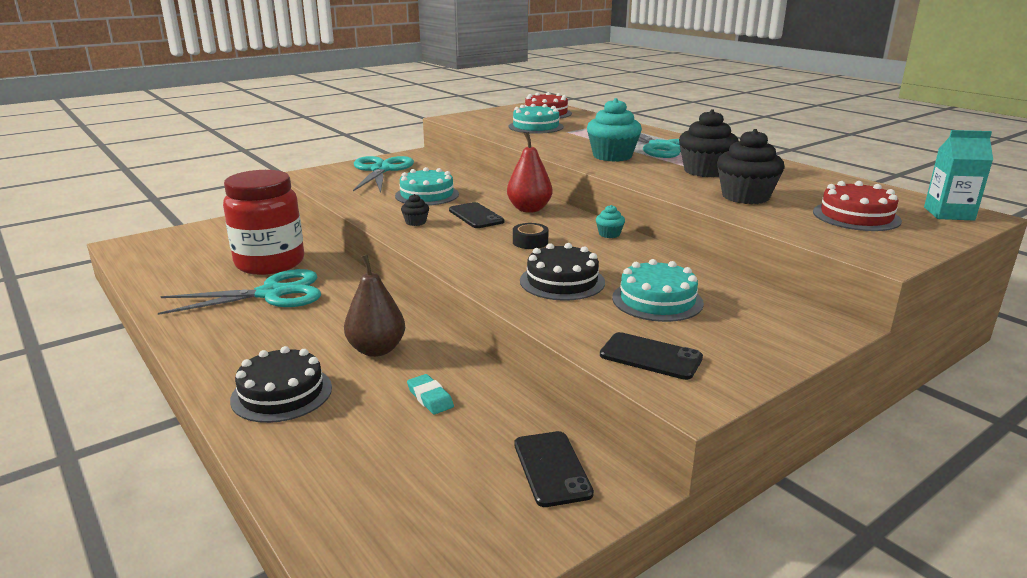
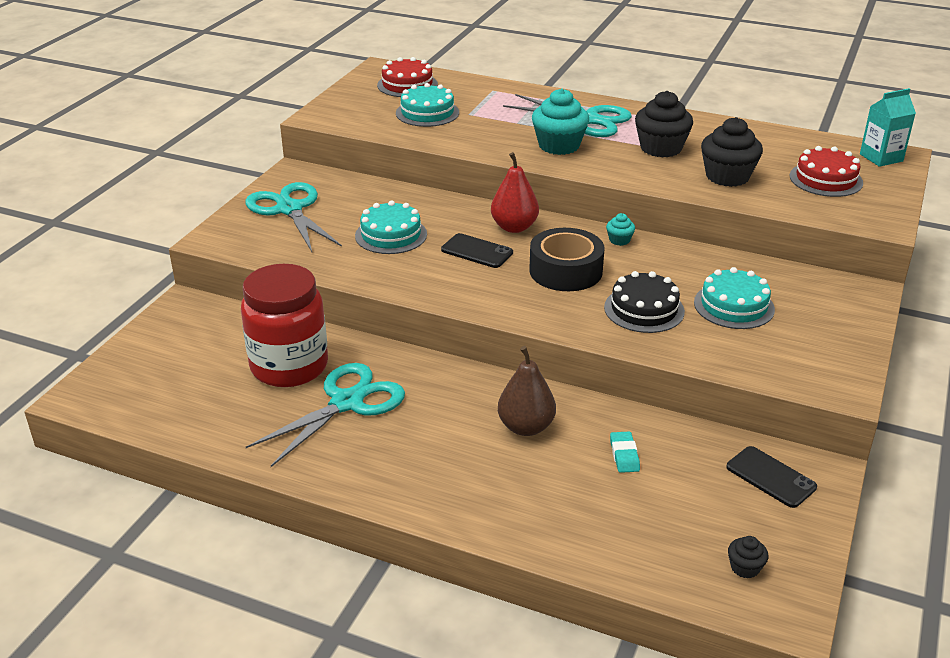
camera: 30 degrees left, 10 degrees up
(281, 393) = (505, 498): black cake -> none
(416, 222) = (431, 277): black cupcake -> black cupcake (745, 567)
(430, 398) = (624, 455): turquoise eraser -> turquoise eraser turned 60 degrees clockwise
(530, 242) = (565, 271): black tape -> black tape, size x2.04
(650, 356) = (785, 363): black phone -> none

